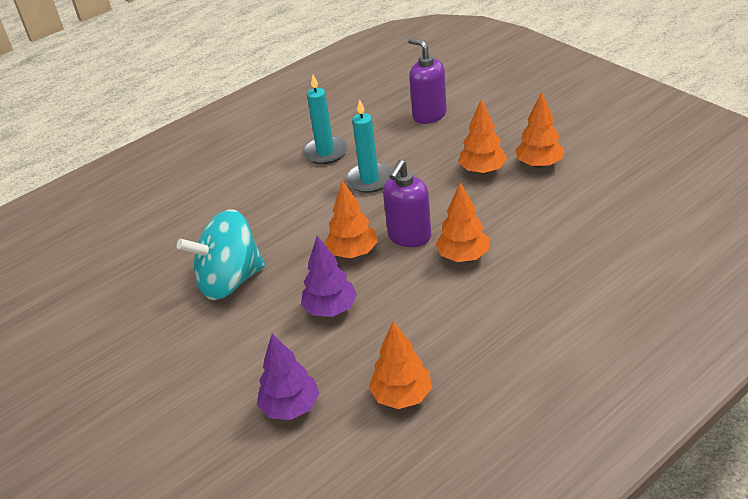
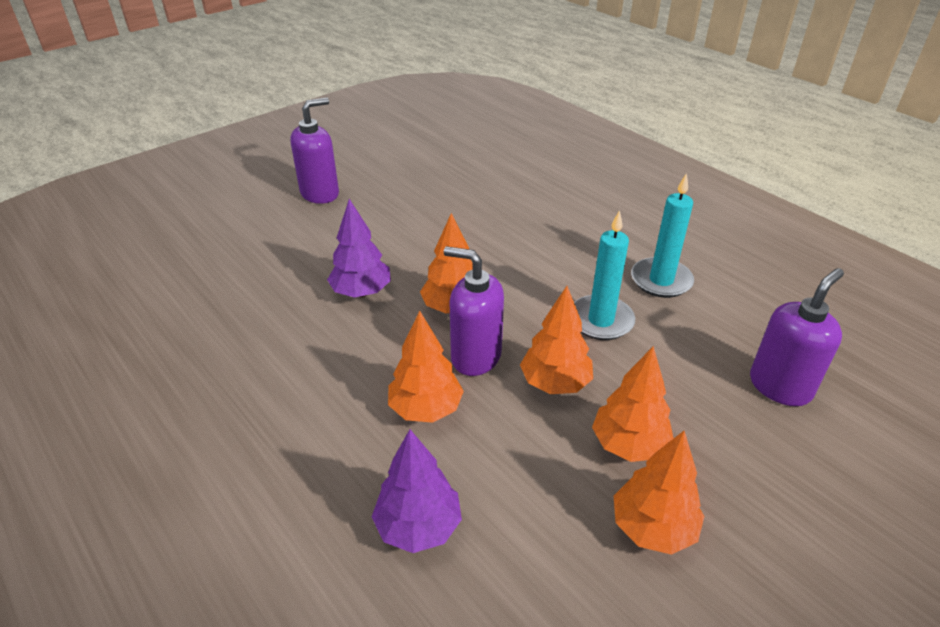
camera: 85 degrees right, 0 degrees up
(155, 369) = (320, 193): none -> purple soap dispenser
(230, 281) = (425, 224): turquoise spinning top -> none
(291, 407) = (236, 270): purple tree -> purple tree (418, 527)
(402, 396) = (211, 345): orange tree -> orange tree (555, 383)

